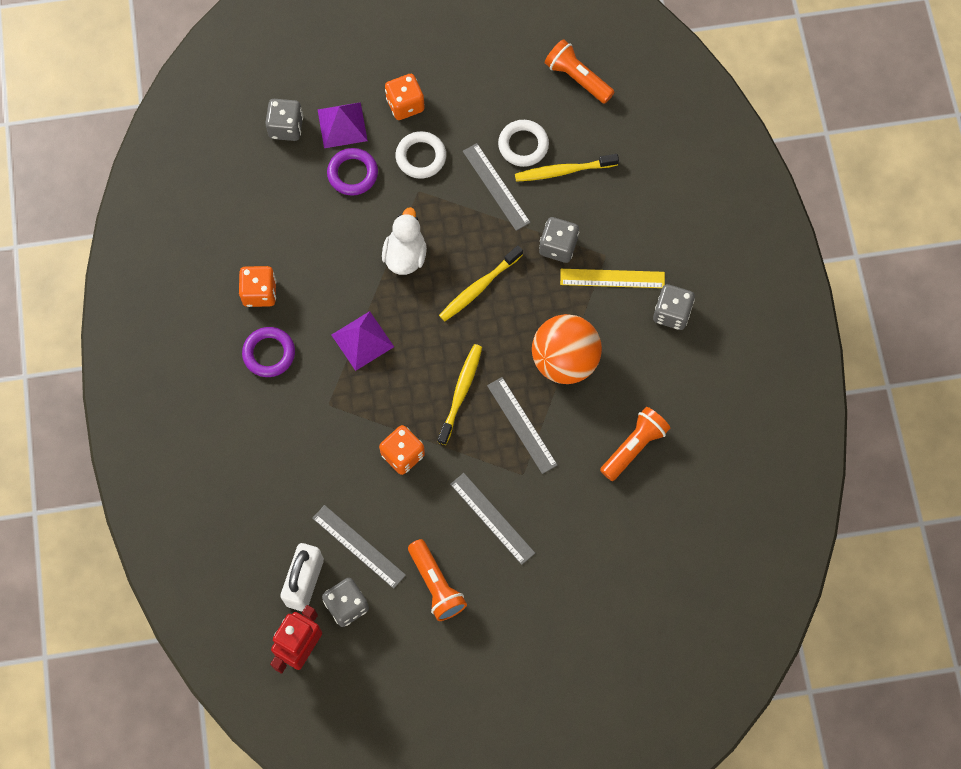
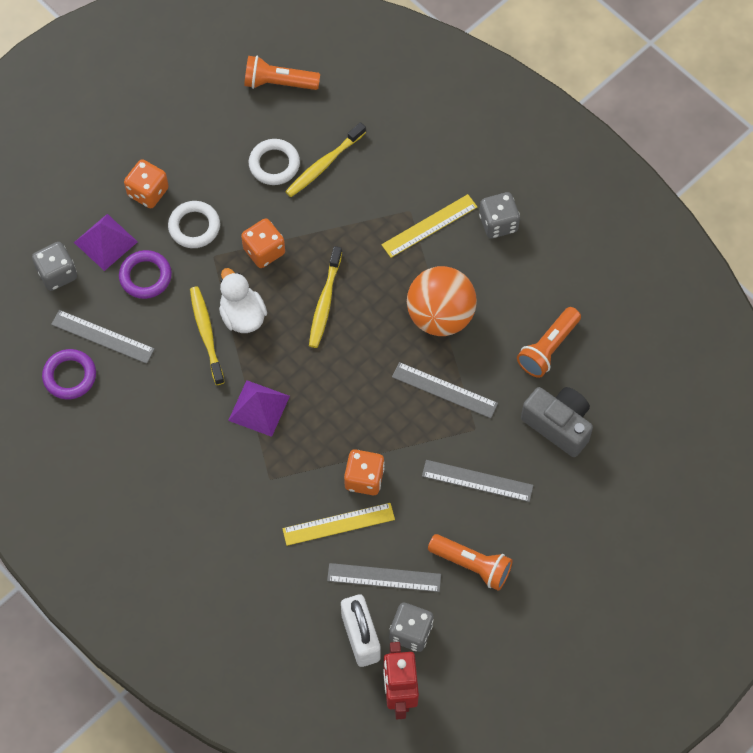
camera: 35 degrees left, 5 degrees down
(259, 292) = (139, 425): orange dice -> orange dice (264, 251)
(269, 353) = (186, 470): purple ring -> purple ring (69, 376)
(355, 478) = (338, 524): none -> yellow ruler
(461, 392) = (374, 396): yellow toothbrush -> yellow toothbrush (206, 334)
(496, 186) = (277, 212): grey ruler -> grey ruler (102, 336)
(558, 246) = (365, 228): grey dice -> none
(594, 517) = (558, 425): none -> grey camera
(634, 447) = (548, 348): orange flashlight -> orange flashlight turned 150 degrees counterclockwise

